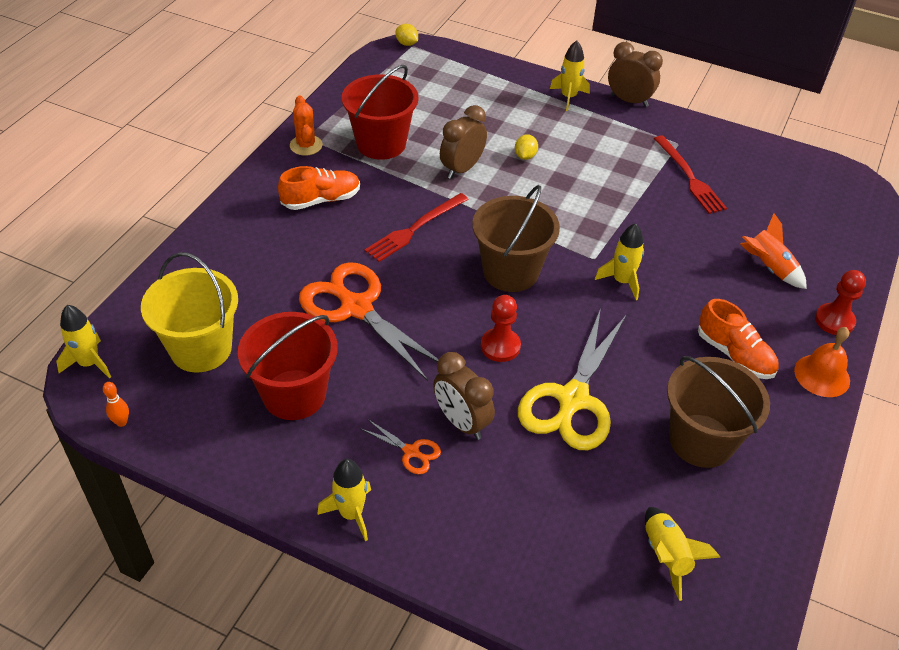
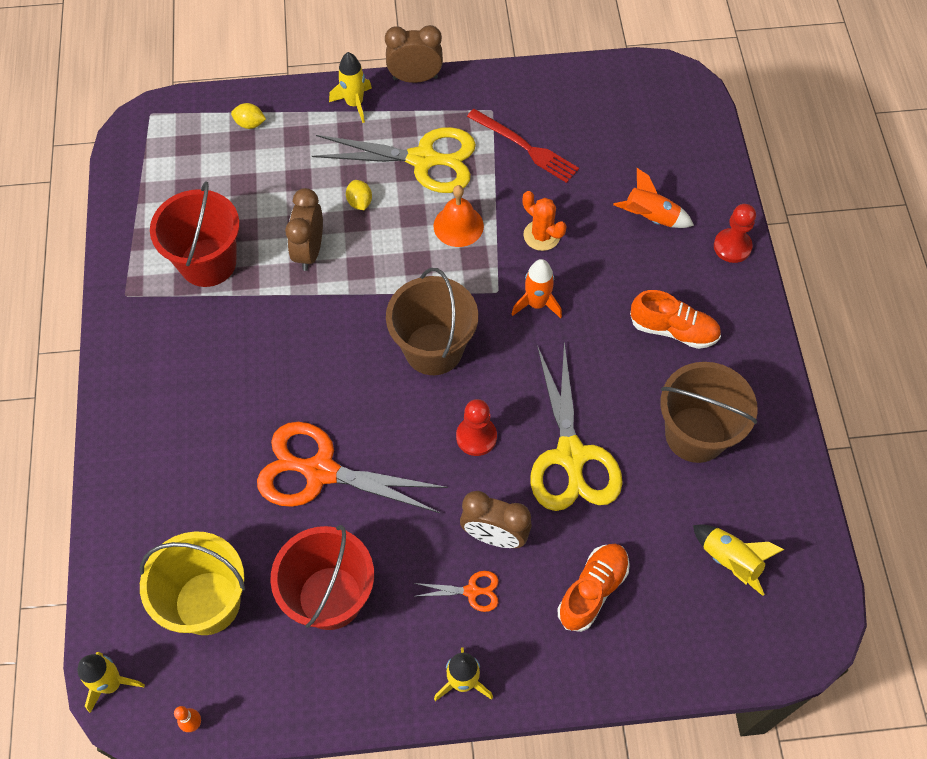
camera: 30 degrees left, 15 degrees up
(306, 145) = (132, 306): orange cactus -> orange cactus (541, 235)
(321, 200) = (197, 365): orange shoe -> orange shoe (592, 590)
(407, 44) = (142, 114): yellow lemon -> yellow lemon (250, 124)
(415, 229) = (313, 349): red fork -> none
(596, 151) = (423, 159): none -> yellow scissors
(622, 281) = (537, 304): yellow rocket -> orange rocket
(822, 375) = (751, 311): orange bell -> orange bell (458, 225)

